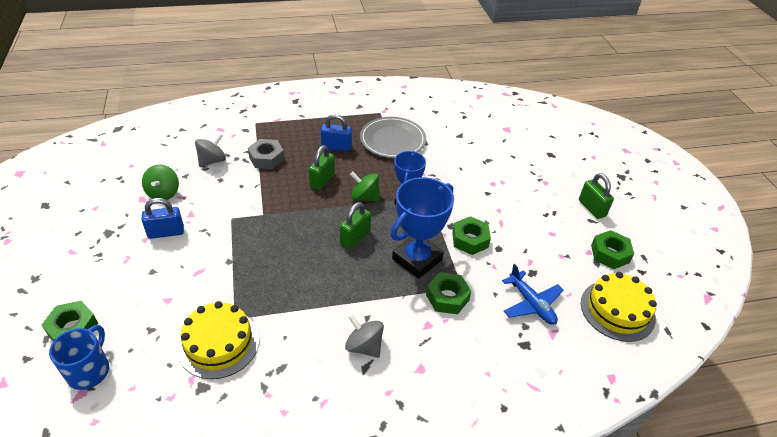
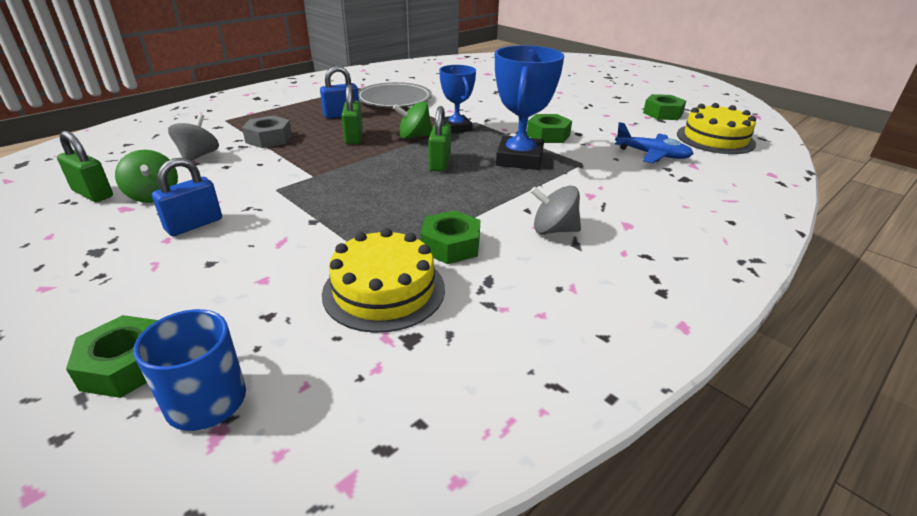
camera: 30 degrees left, 10 degrees down
(447, 297) = (581, 173): green nut -> green nut (450, 245)
(592, 208) = (613, 95): green padlock -> green padlock (93, 193)

